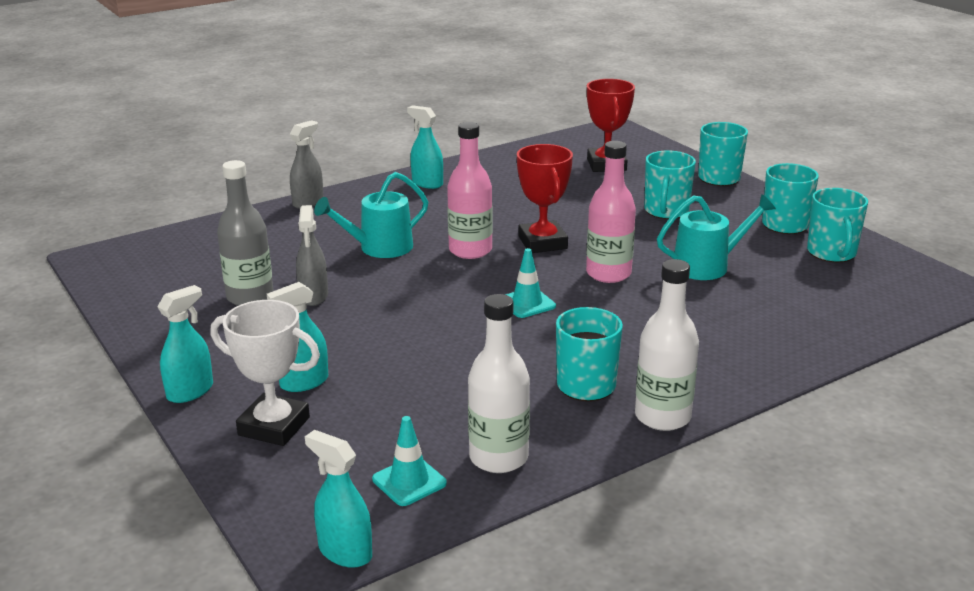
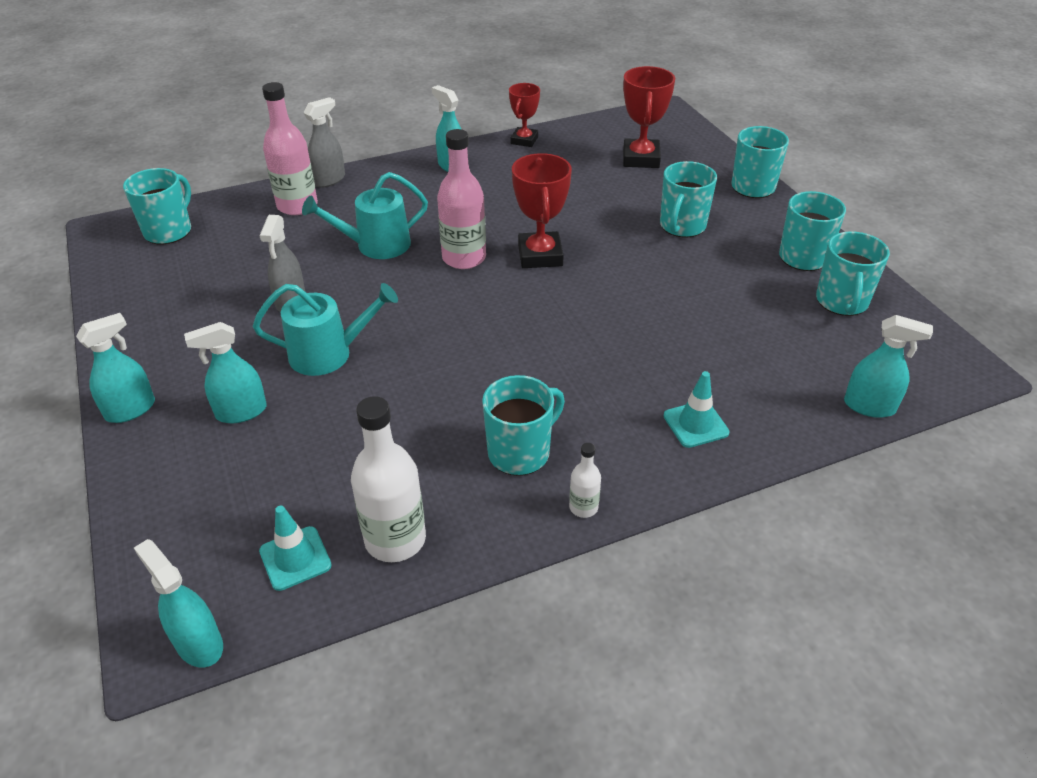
camera: 10 degrees right, 15 degrees up
(161, 253) = (169, 231): none -> turquoise mug
(250, 297) = (230, 295): grey bottle -> none
(274, 426) = (192, 465): white trophy -> none
(489, 159) = (524, 140): none -> red trophy
(527, 303) = (496, 334): turquoise traffic cone -> turquoise traffic cone (695, 424)
(608, 274) = (593, 304): pink bottle -> pink bottle (297, 206)
(662, 417) = (583, 507): white bottle -> white bottle, size x0.49
(707, 266) = (701, 305): turquoise watering can -> turquoise watering can (328, 354)
(884, 322) = (869, 406): none -> turquoise spray bottle

